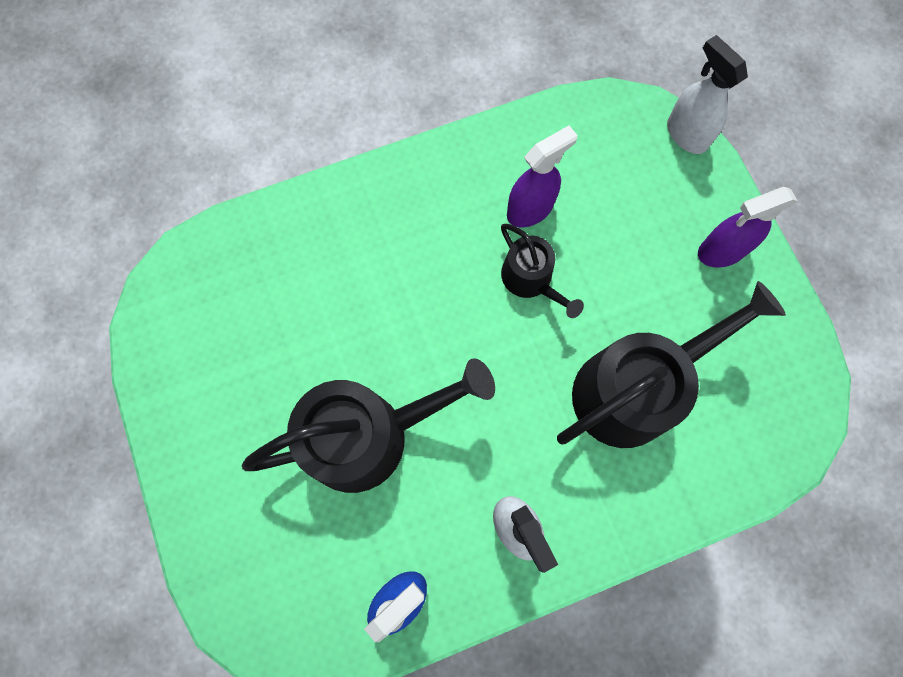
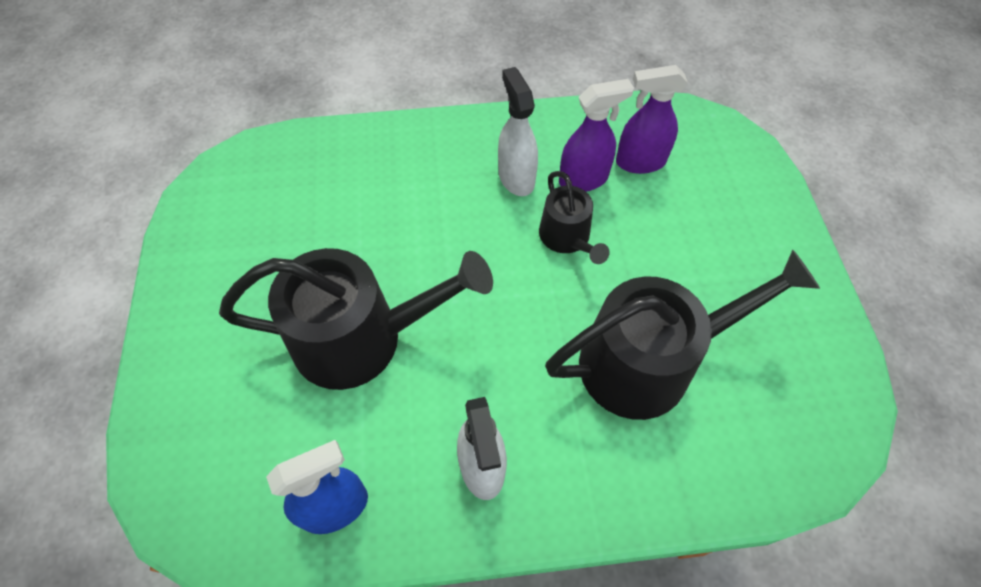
camera: 15 degrees right, 15 degrees down
(686, 134) = (753, 150): white spray bottle -> white spray bottle (516, 178)
(721, 251) = (769, 255): purple spray bottle -> purple spray bottle (640, 162)

